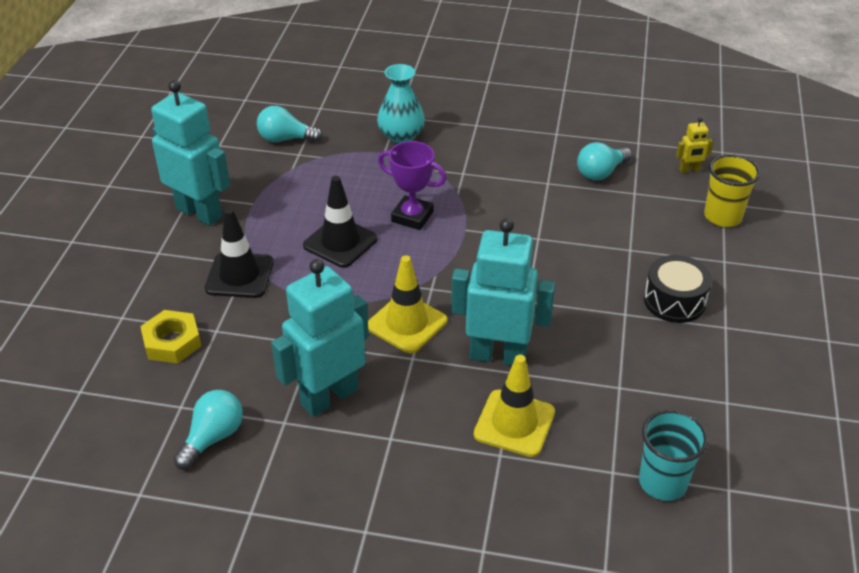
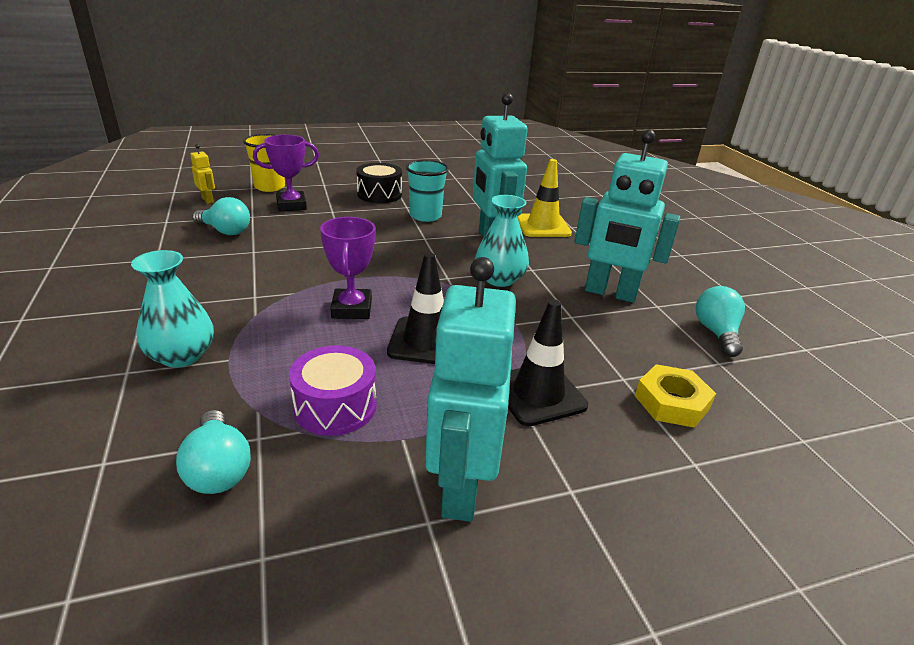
camera: 120 degrees left, 10 degrees down
(213, 437) = (716, 333): turquoise light bulb -> turquoise light bulb turned 90 degrees clockwise
(302, 185) = (335, 406): none -> purple drum
(407, 323) = (499, 279): yellow traffic cone -> turquoise vase
(657, 223) = (291, 205): none -> purple trophy
(662, 482) = (531, 187): turquoise cup -> turquoise cup (425, 216)

